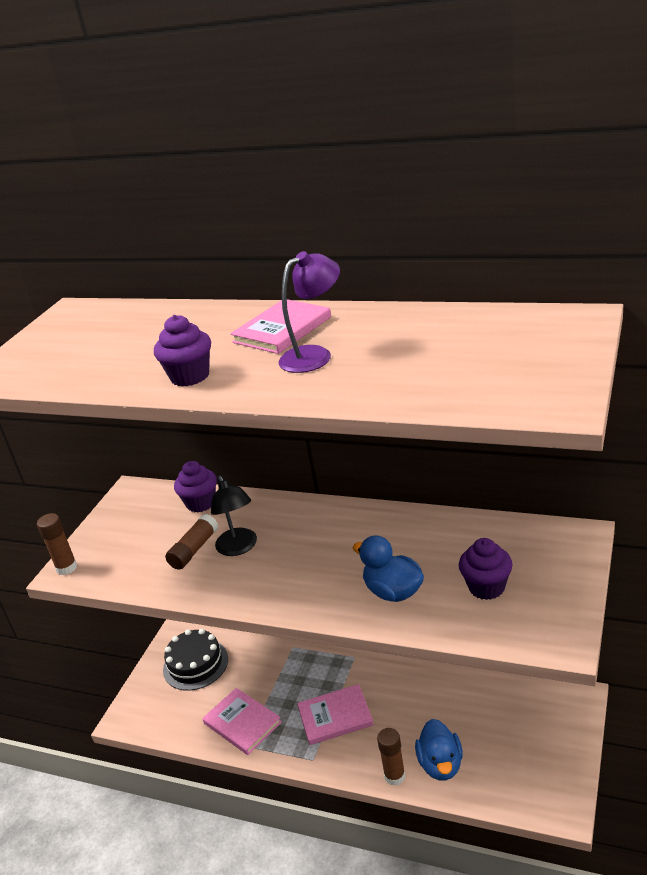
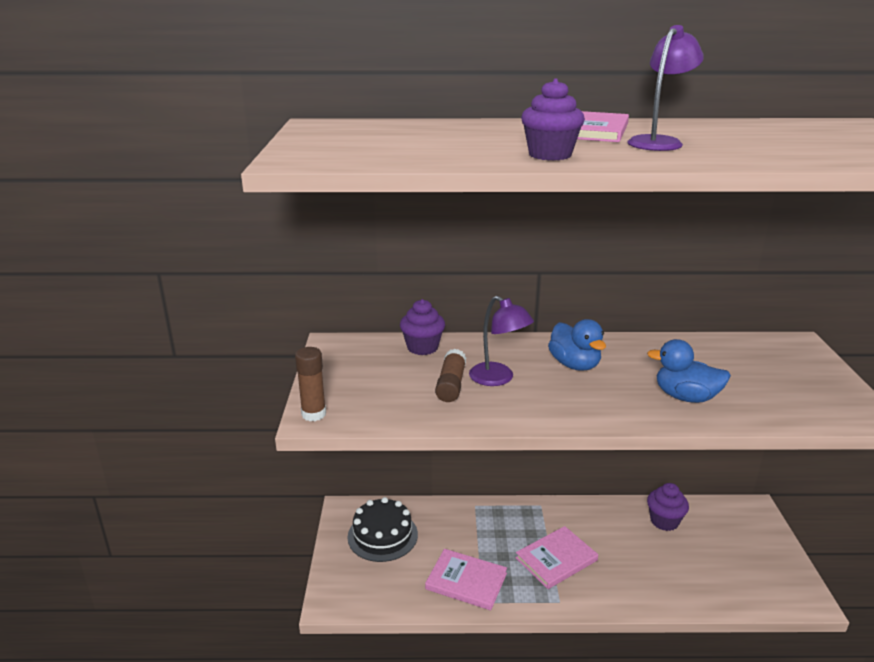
camera: 25 degrees left, 5 degrees down
(239, 548) = (498, 379): black lamp -> purple lamp
(394, 776) = (647, 601): brown glue stick -> none
(441, 764) = (681, 583): blue duck -> blue duck (574, 365)
(486, 587) = (764, 385): purple cupcake -> purple cupcake (664, 521)

